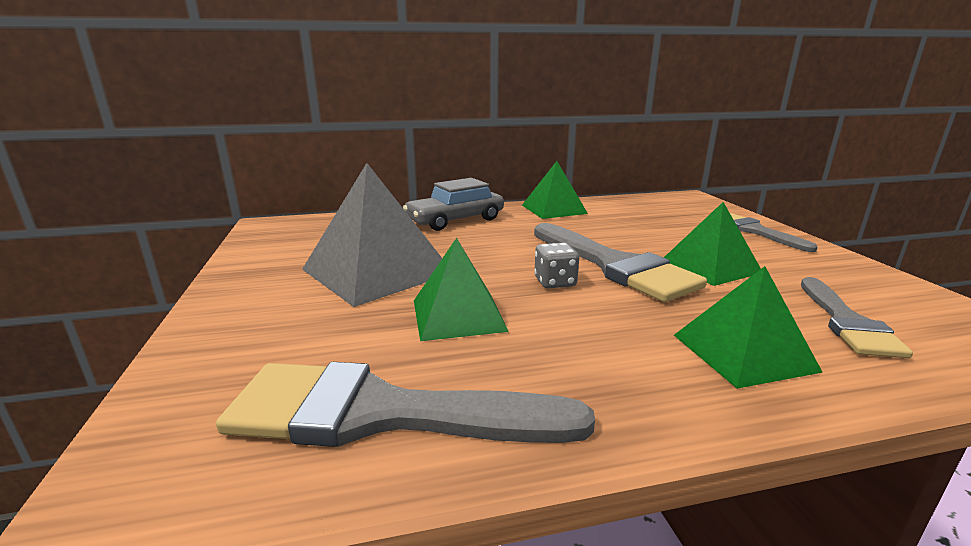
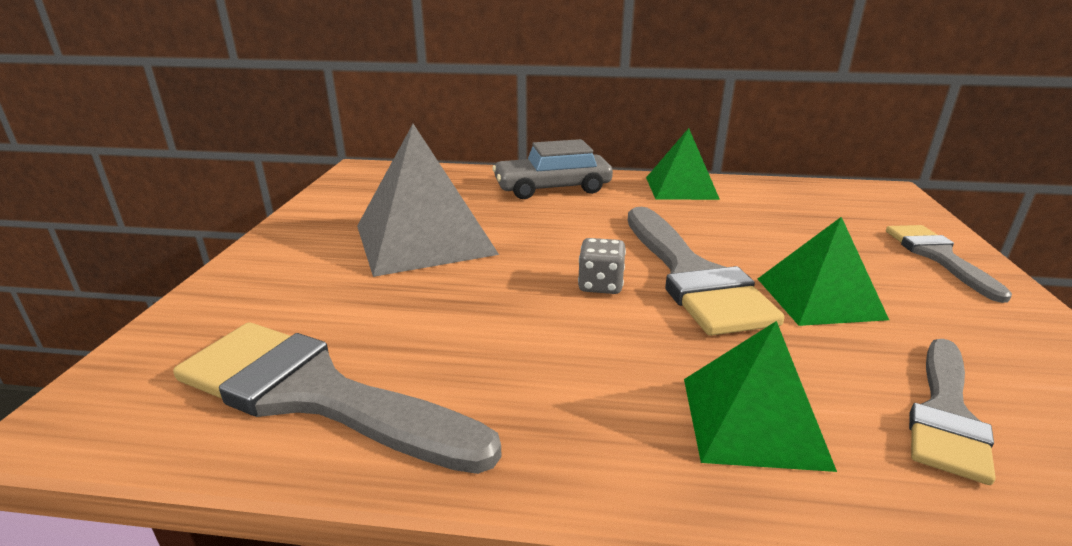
camera: 20 degrees right, 5 degrees up
(458, 315) = (464, 305): green pyramid -> none

